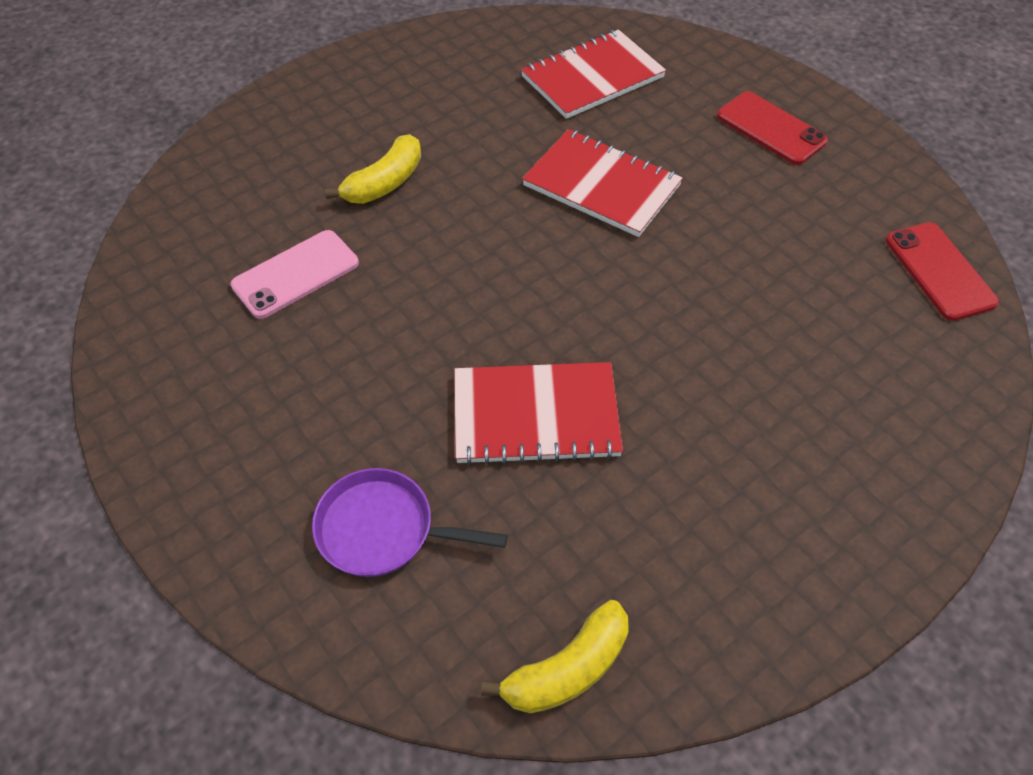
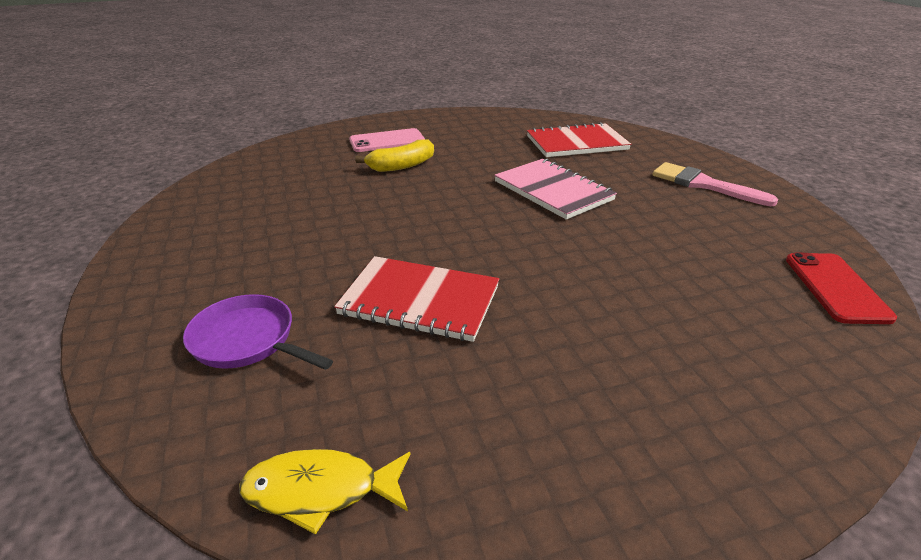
camera: 20 degrees right, 20 degrees down
(295, 274) = (309, 195): pink phone -> pink phone (387, 141)
(567, 669) = (320, 491): yellow banana -> yellow fish
(602, 185) = (553, 191): red notebook -> pink notebook
(771, 128) = (703, 184): red phone -> pink brush

